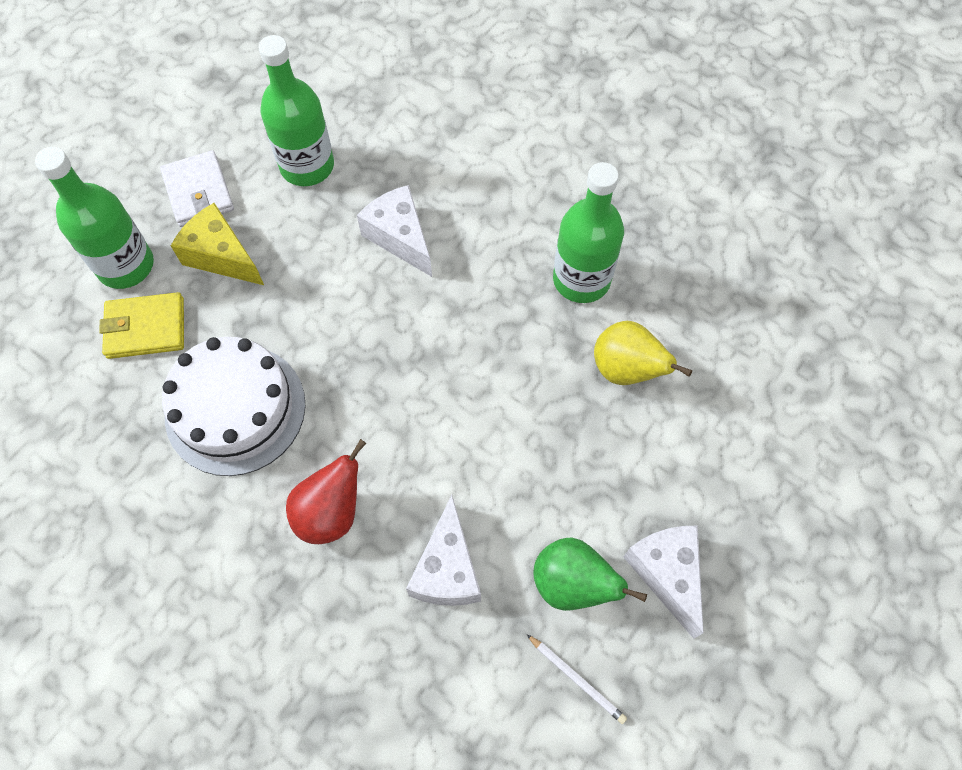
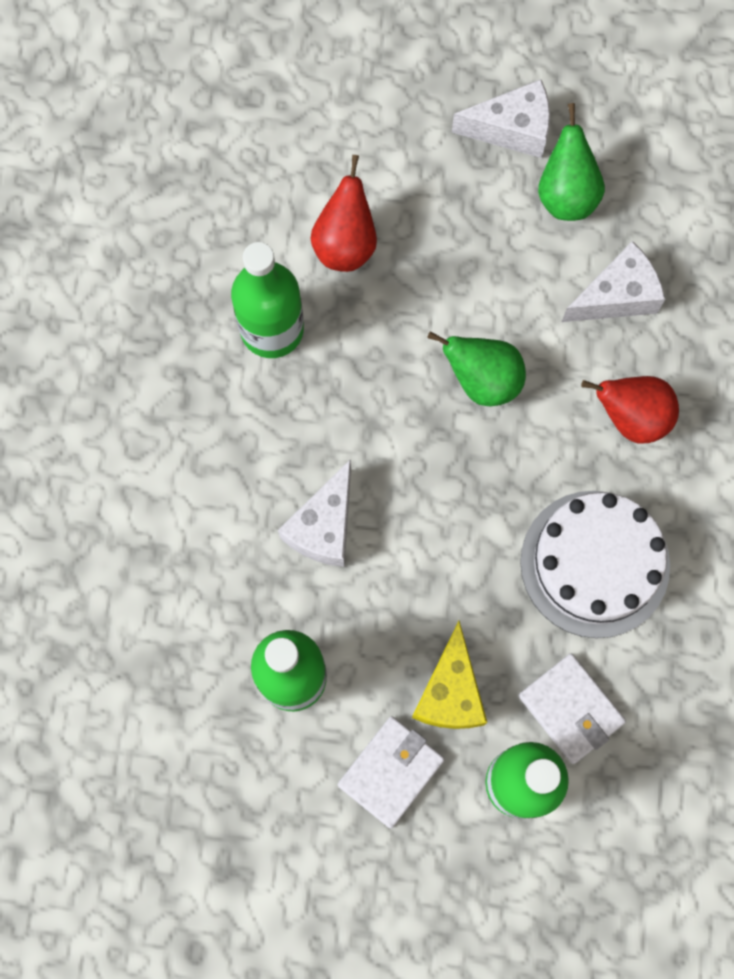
camera: 120 degrees left, 10 degrees up
(146, 328) = (571, 709): yellow wallet -> white wallet
(441, 411) = (482, 380): none -> green pear
(577, 679) = (636, 156): white pencil -> none
(626, 370) = (345, 244): yellow pear -> red pear
(667, 574) = (512, 129): white cheese -> white cheese turned 135 degrees counterclockwise

